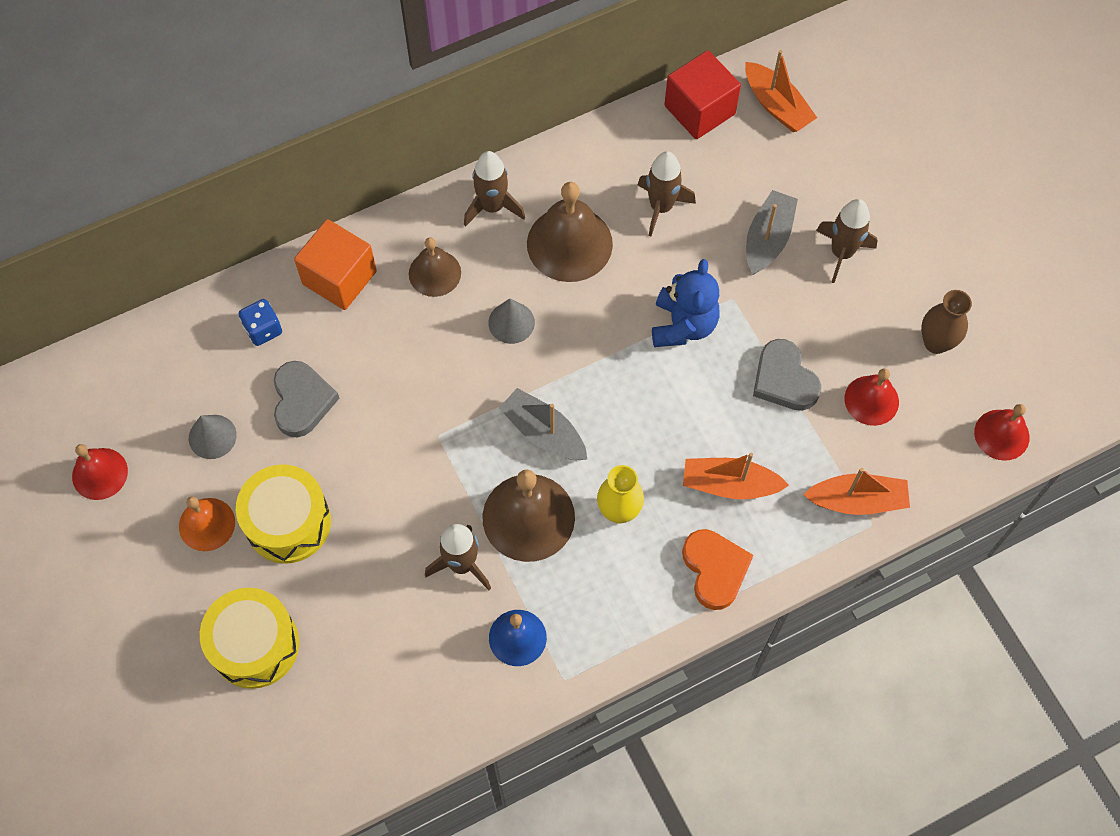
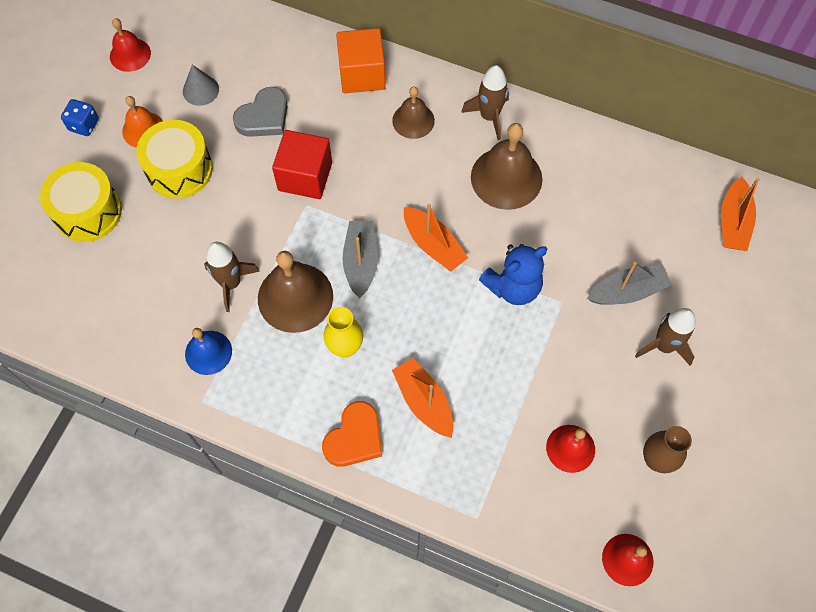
camera: 50 degrees right, 0 degrees up
(263, 329) = (291, 62): blue dice -> blue dice (84, 125)
(511, 322) = (419, 187): grey cone -> none
(661, 207) = (585, 210): brown rocket -> none
(699, 110) = (680, 179): red cube -> red cube (305, 176)
(784, 379) = (532, 379): grey heart -> none
(857, 500) = (485, 494): orange boat -> orange boat (433, 245)

